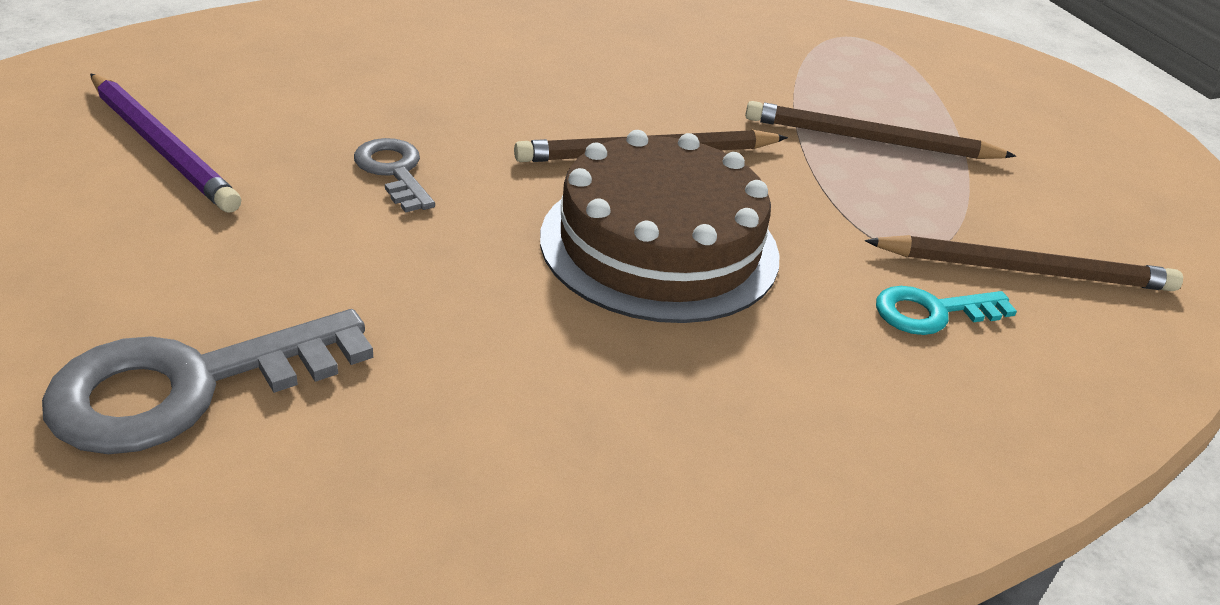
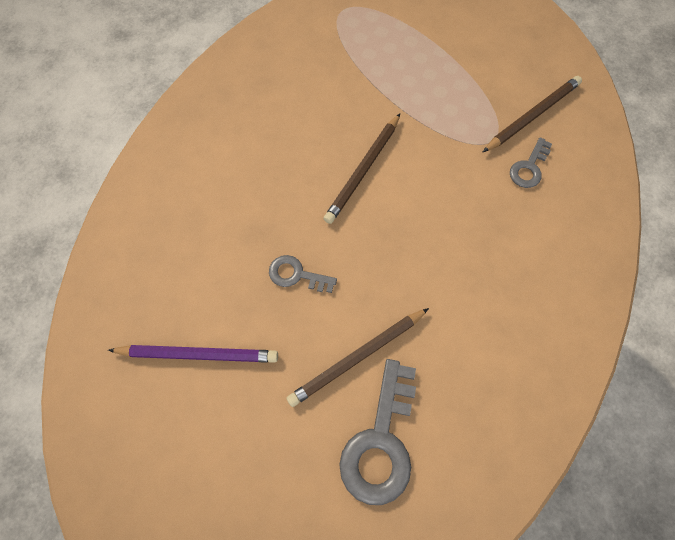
camera: 40 degrees left, 30 degrees up
(659, 245) = (424, 219): brown cake -> none
(871, 140) = (420, 82): brown pencil -> brown pencil (357, 357)
(932, 312) = (529, 167): turquoise key -> grey key

